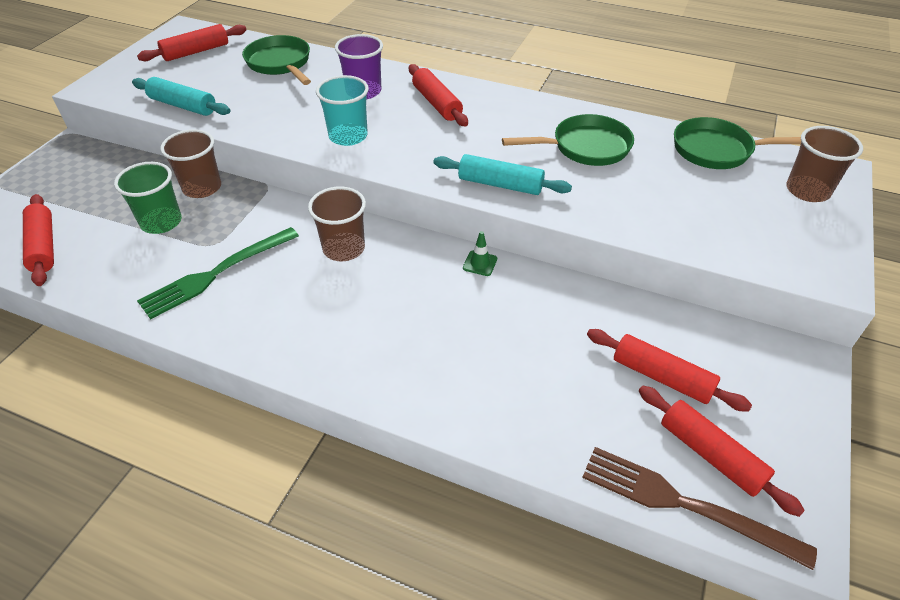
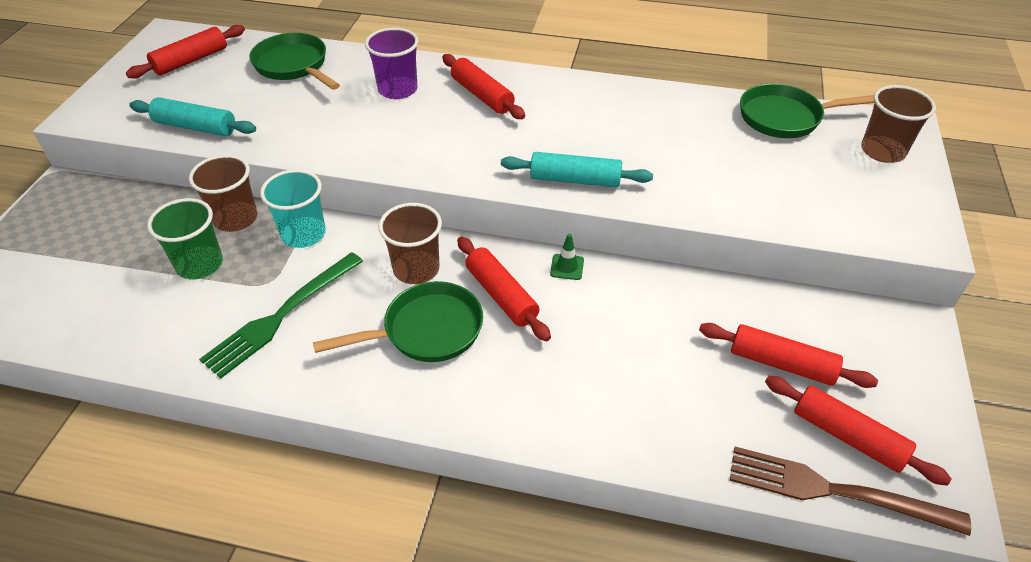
camera: 10 degrees left, 0 degrees up
(43, 246) = (67, 310): red rolling pin -> red rolling pin (501, 295)
(348, 136) = (395, 143): turquoise cup -> turquoise cup (303, 234)
(585, 147) = (652, 129): green pan -> green pan (426, 330)

